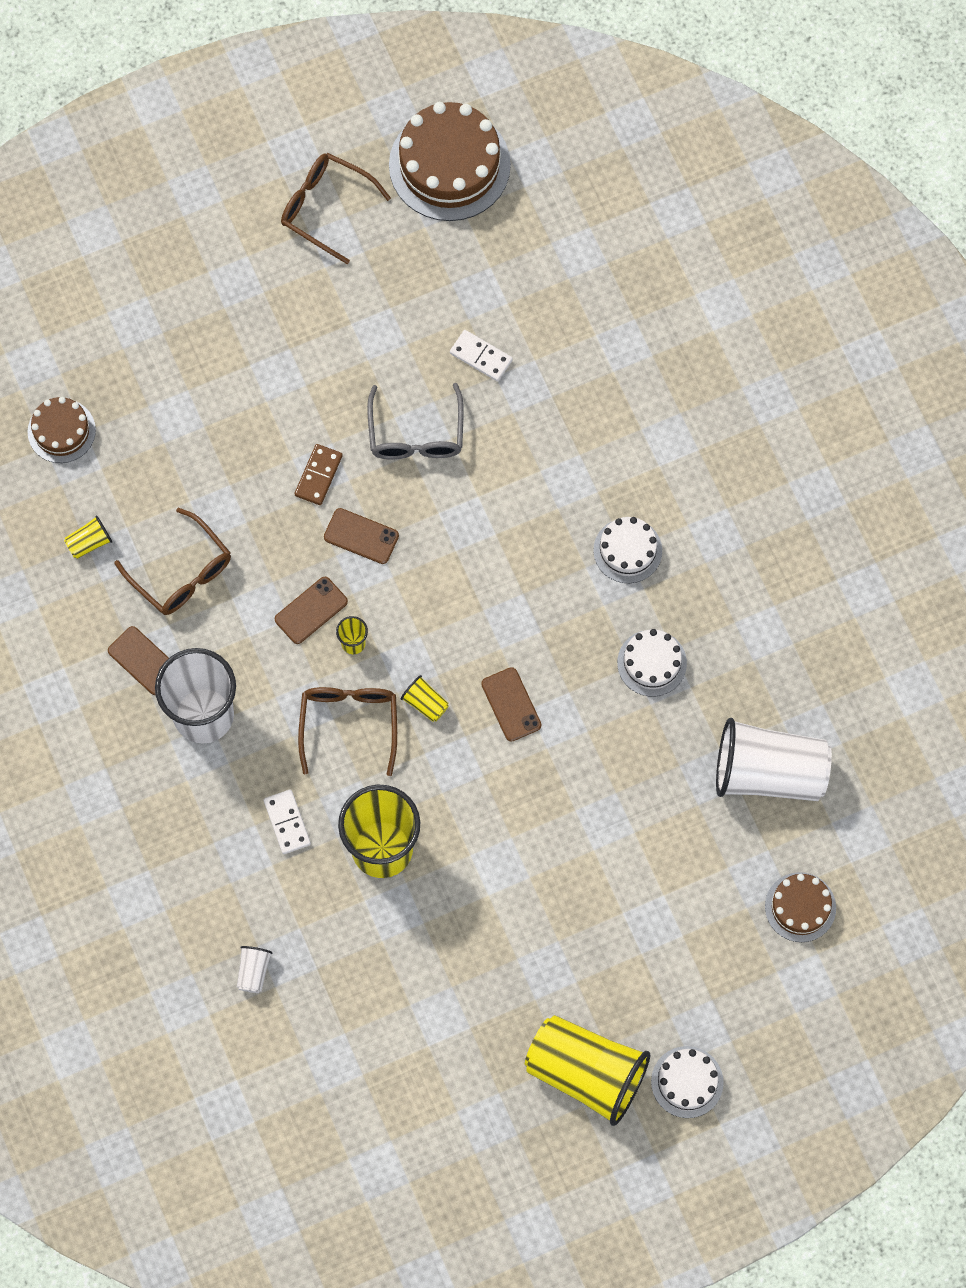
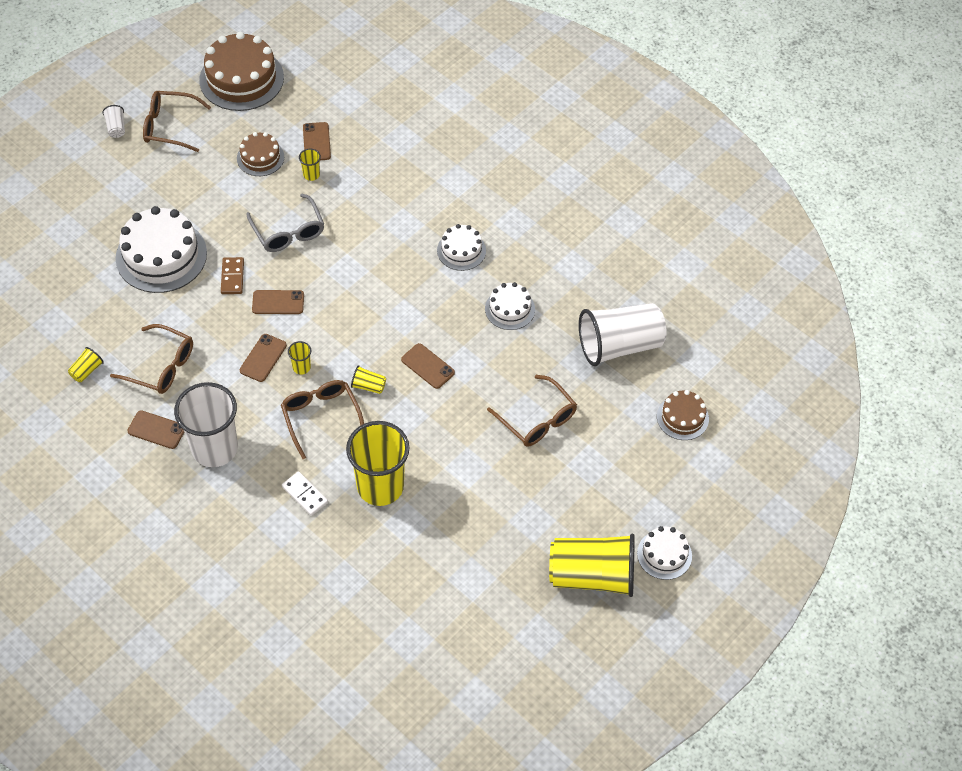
camera: 25 degrees left, 15 degrees down
(61, 431) = (39, 310): brown cake -> brown cake (260, 157)
(241, 408) = (161, 255): none -> white cake
(253, 971) = (323, 600): white cup -> white cup (116, 128)
(481, 356) = (311, 175): white domino -> yellow cup
(509, 306) = (316, 142): none -> brown phone
(615, 835) = (537, 419): none -> brown glasses

